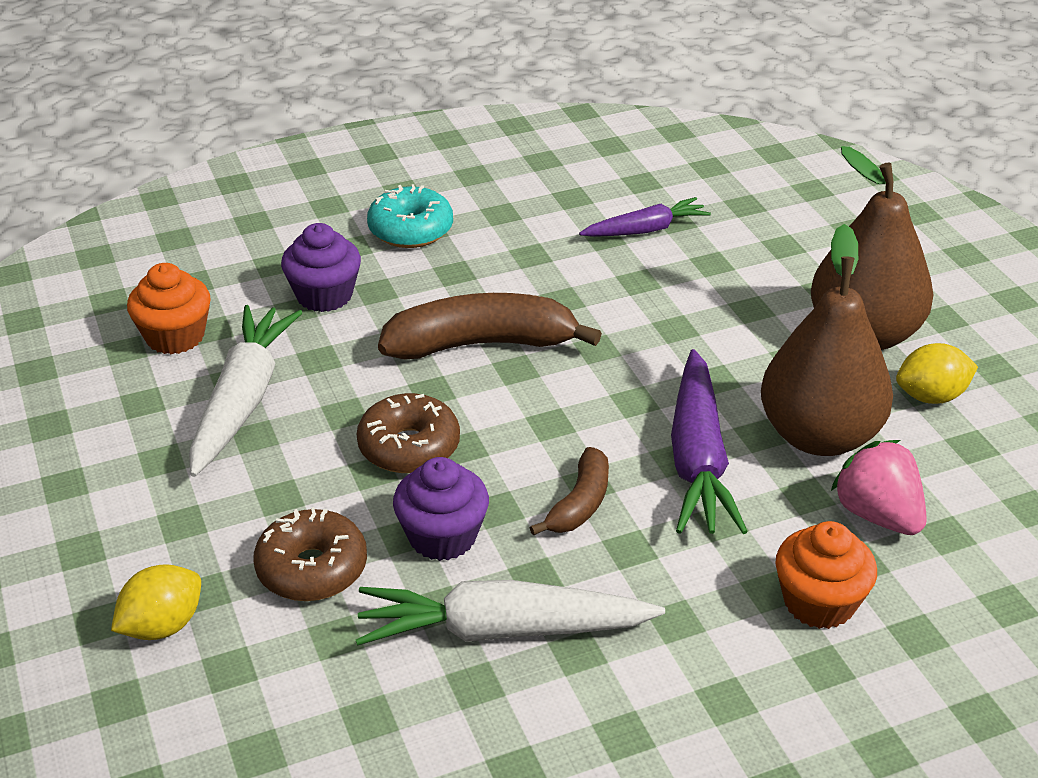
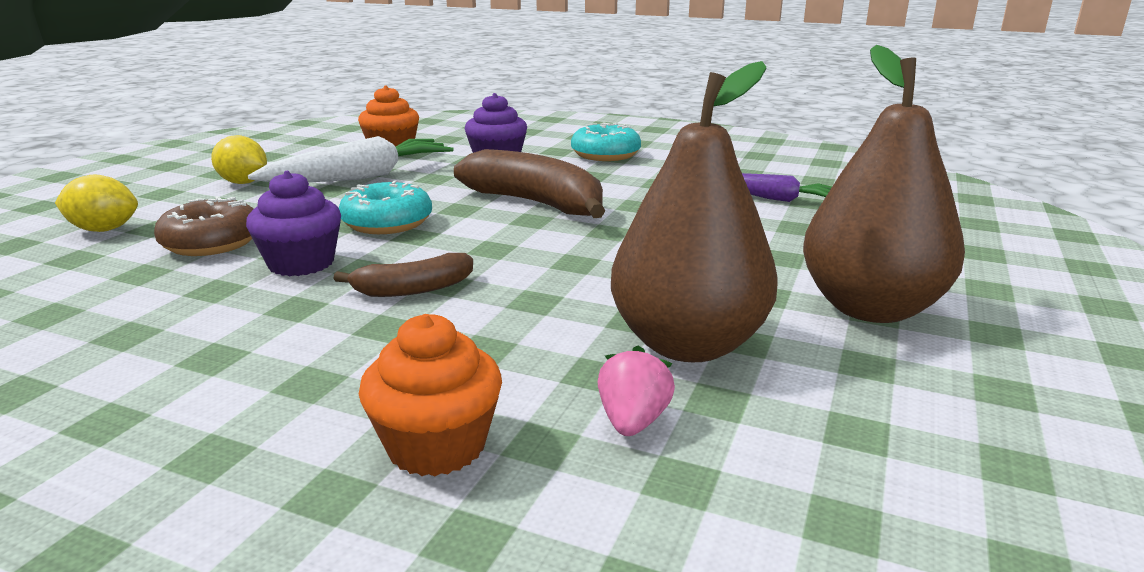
camera: 45 degrees right, 15 degrees down
(409, 447) = (387, 223): brown donut -> turquoise donut
(503, 630) = (209, 320): white carrot -> none
(698, 459) = (551, 308): purple carrot -> none
(877, 515) = (633, 421): pink strawberry -> pink strawberry, size x0.65
(931, 396) = (872, 374): yellow lemon -> yellow lemon (243, 183)

